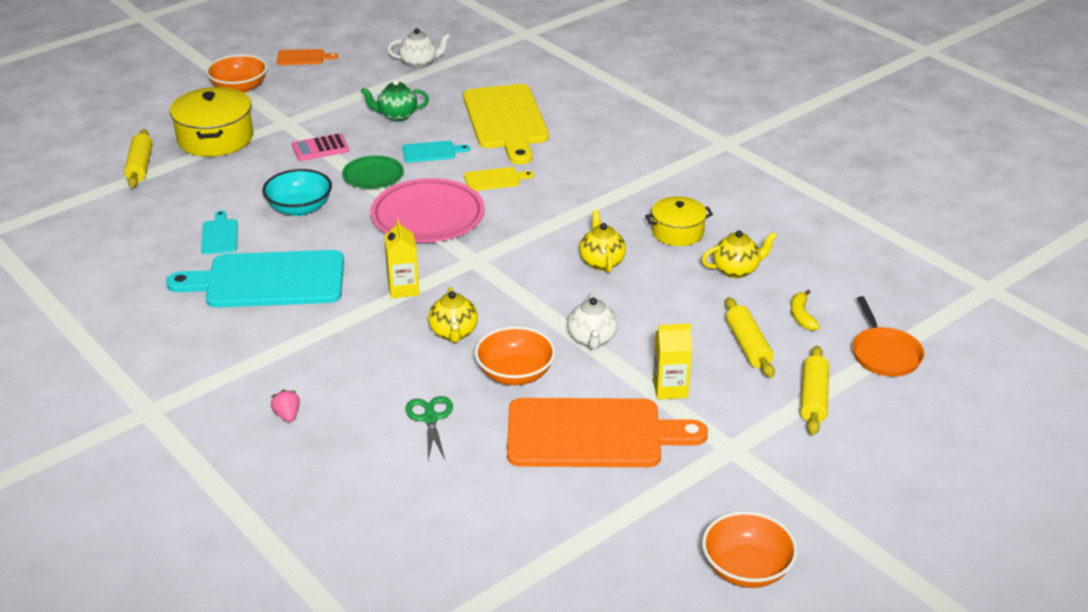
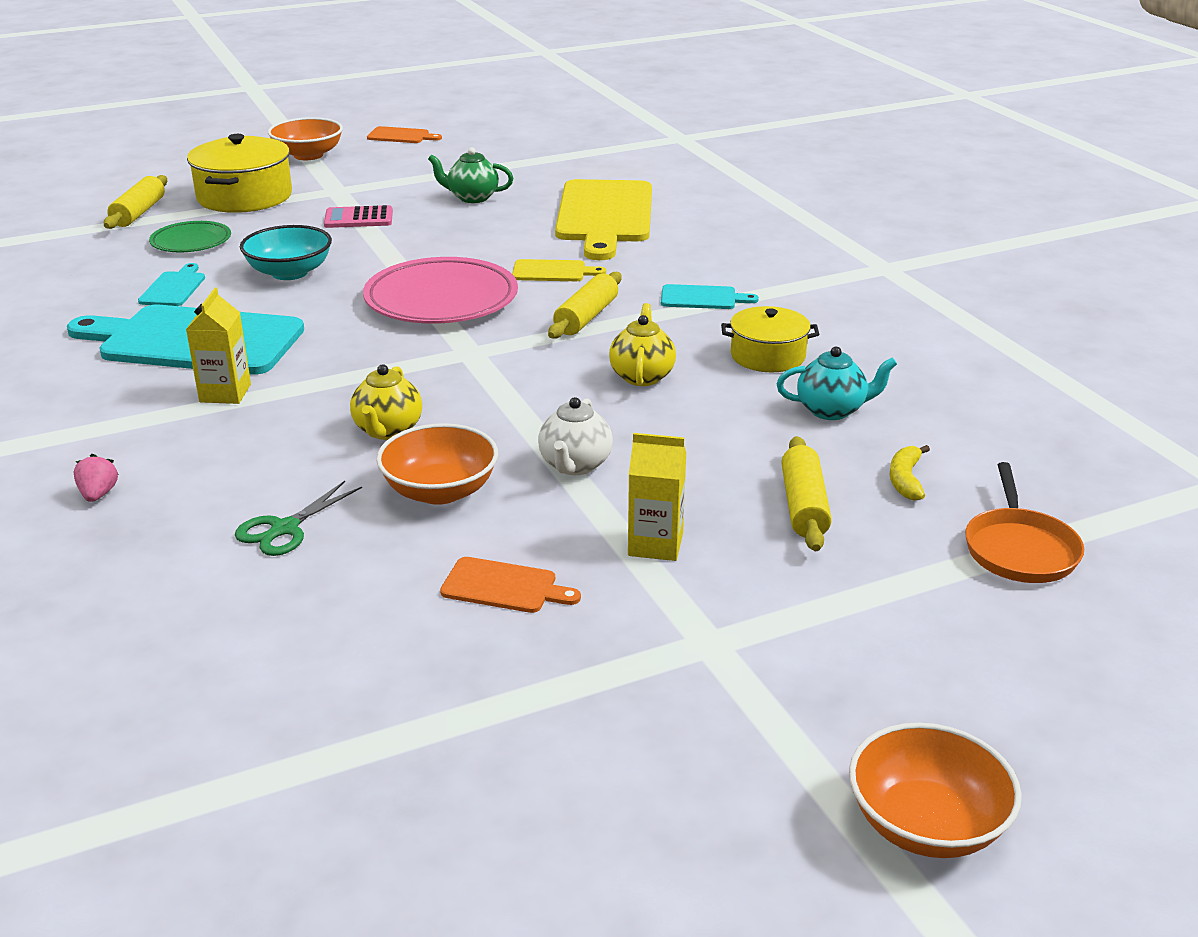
camera: 15 degrees right, 5 degrees down
(373, 176) = (402, 251): green plate -> green plate (191, 242)
(403, 288) = (356, 371): yellow carton -> yellow carton (225, 393)
(419, 63) = (533, 153): white teapot -> none
(430, 418) = (285, 529): green scissors -> green scissors turned 150 degrees counterclockwise
(431, 152) = (491, 236): turquoise cutting board -> turquoise cutting board (702, 298)
(592, 434) = (504, 586): orange cutting board -> orange cutting board, size x0.44
(736, 270) = (832, 410): yellow teapot -> turquoise teapot
(746, 569) = (643, 836): orange bowl -> orange bowl (926, 824)
(813, 398) = (877, 593): yellow rolling pin -> yellow rolling pin (586, 317)

